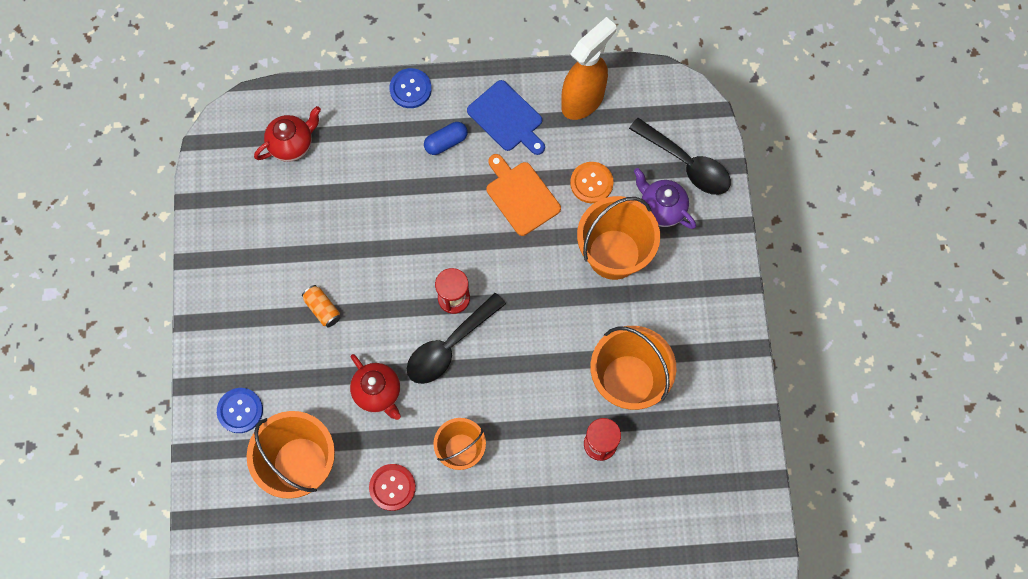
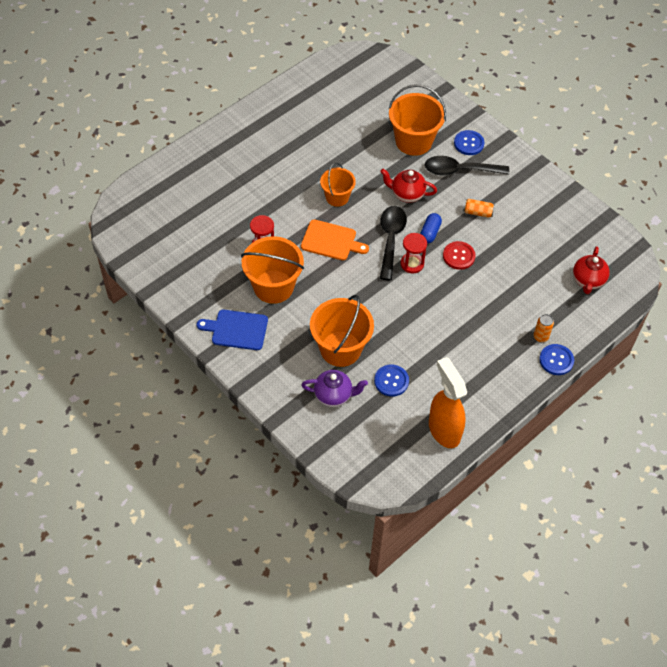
camera: 140 degrees right, 15 degrees down
(392, 487) = (357, 160): red button -> red button (459, 256)
(401, 122) = (541, 336): none -> orange can
(446, 142) = (502, 344): blue capsule -> blue capsule (430, 233)
(507, 118) = (480, 384): blue cutting board -> blue cutting board (237, 330)
(521, 196) = (427, 344): orange cutting board -> orange cutting board (331, 241)
(583, 100) = (444, 430): orange spray bottle -> orange spray bottle turned 150 degrees clockwise
(591, 183) = (391, 381): orange button -> blue button
(686, 163) = (341, 435): black spoon -> black spoon (459, 170)

